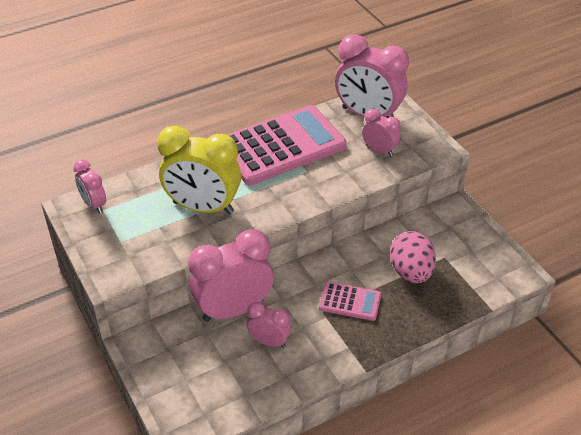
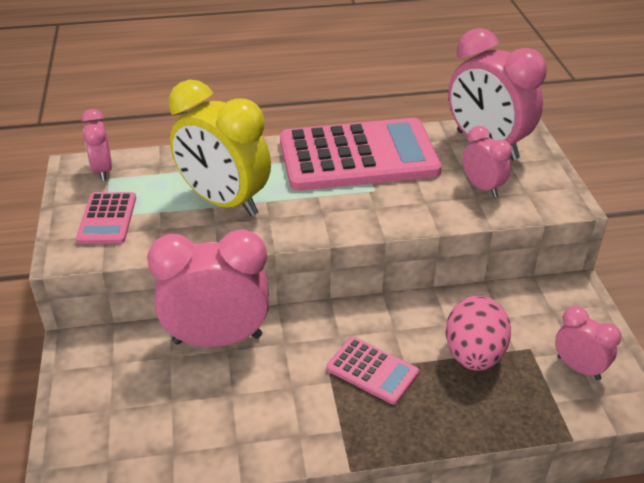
camera: 20 degrees right, 5 degrees down
(123, 243) = (107, 219): none -> pink calculator
(269, 341) = (240, 391): pink clock -> pink clock (578, 368)

